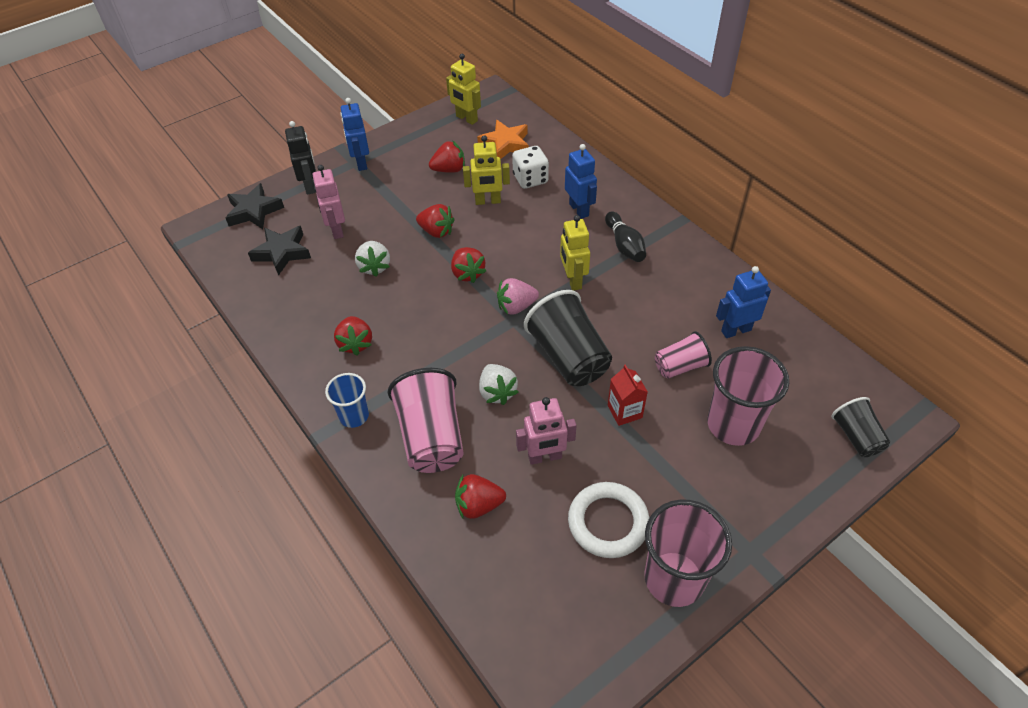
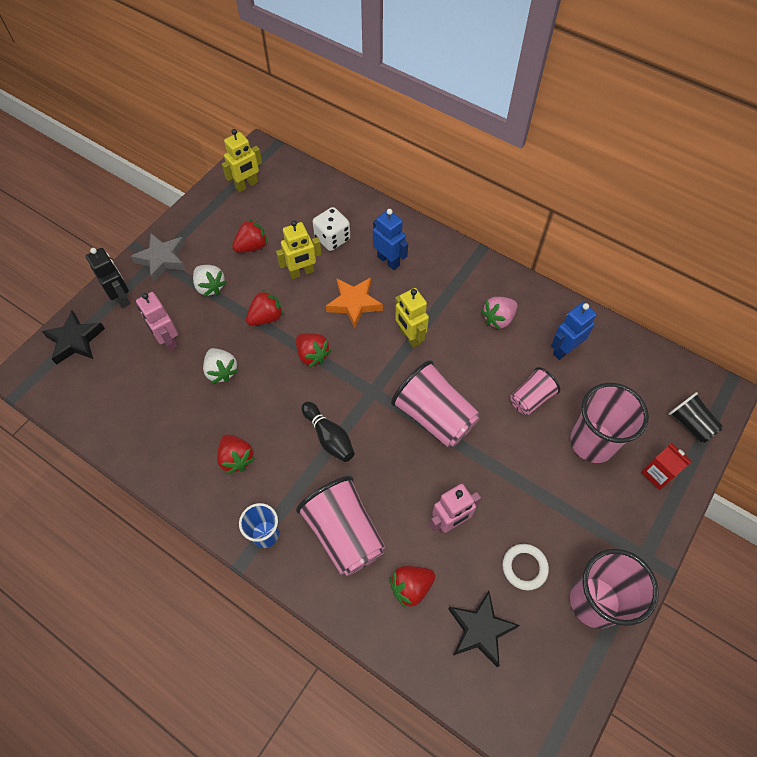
camera: 20 degrees left, 10 degrees up
(282, 253) = (124, 380): black star -> black star (480, 630)
(361, 163) = (162, 259): blue robot -> grey star
(436, 231) = (266, 317): red strawberry -> red strawberry turned 45 degrees counterclockwise
(466, 119) = (247, 185): yellow robot -> yellow robot turned 60 degrees counterclockwise
(497, 392) = (385, 470): white strawberry -> white strawberry (210, 287)
(505, 144) = (295, 205): orange star -> orange star (354, 303)
(516, 307) = (369, 378): pink strawberry -> pink strawberry (498, 319)
(569, 357) = (434, 416): black cup -> pink cup
(608, 522) = (524, 567): white ring -> white ring, size x0.64
(624, 245) = (442, 288): black bowling pin -> black bowling pin (329, 437)
(624, 411) = (501, 456): red carton -> red carton (657, 474)

